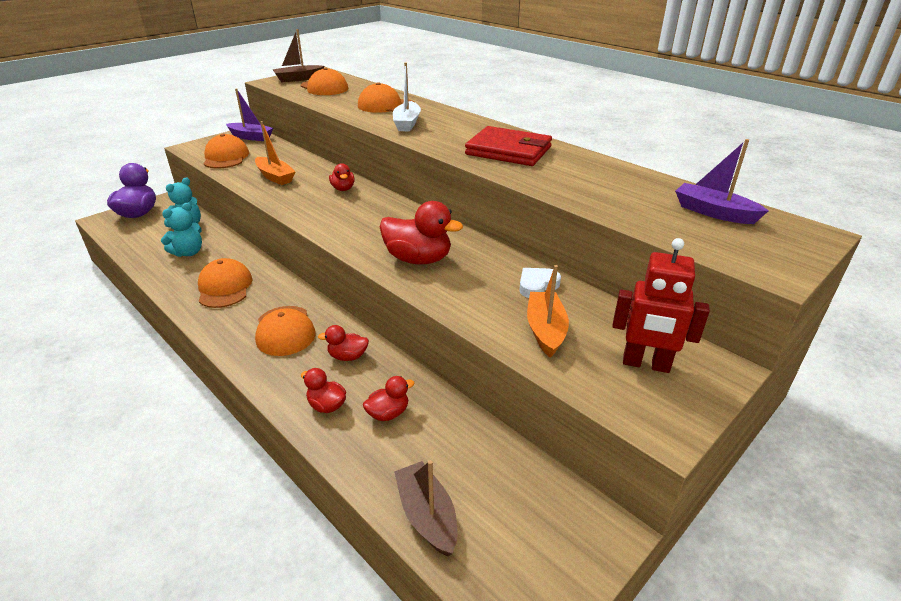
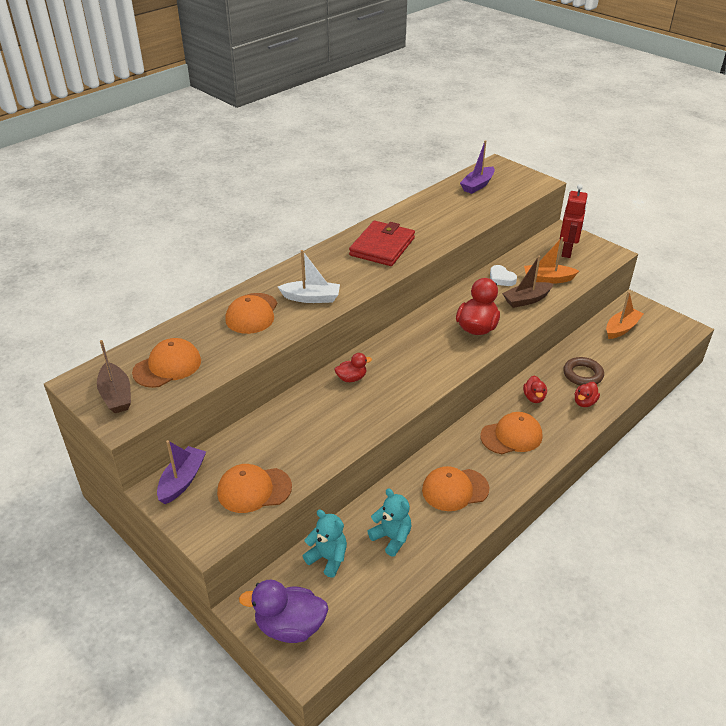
camera: 90 degrees left, 5 degrees up
(275, 177) = (319, 432): orange boat -> orange boat (621, 328)
(388, 413) = (582, 374): red duck -> brown ring
(427, 515) = (648, 357): brown boat -> brown boat (526, 300)

